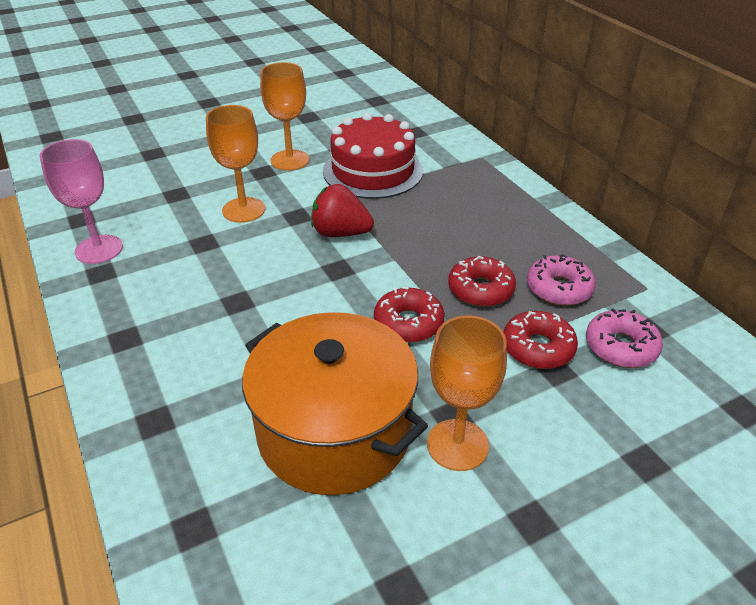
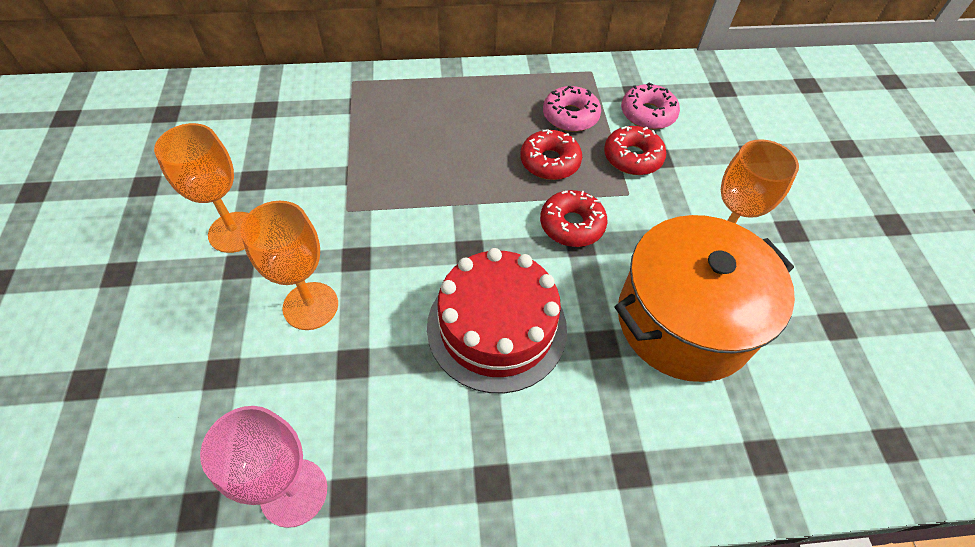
camera: 70 degrees left, 15 degrees up
(340, 233) = (411, 230): red strawberry -> none
(373, 171) = (315, 167): red cake -> red cake (497, 327)

